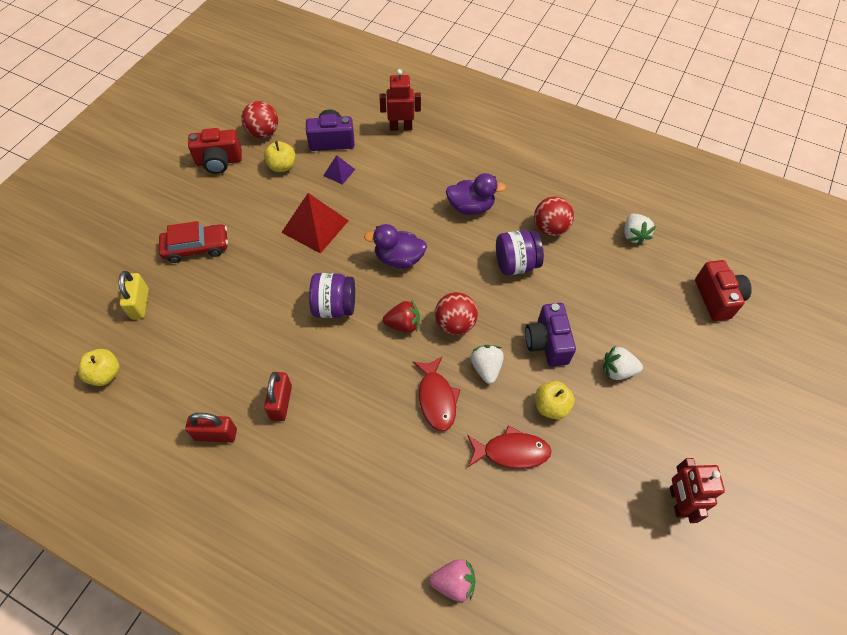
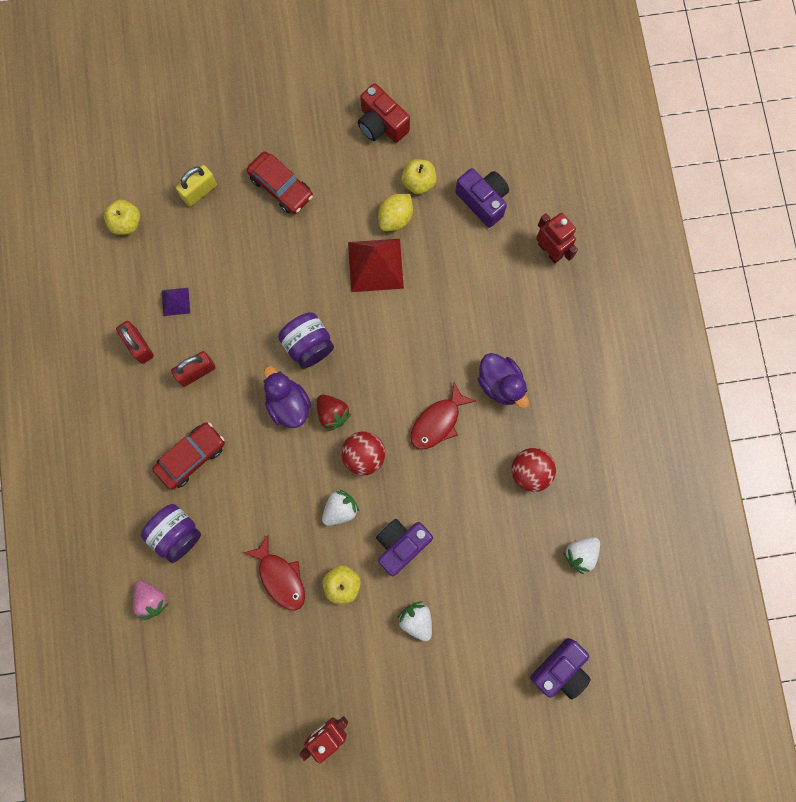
camera: 55 degrees right, 20 degrees up
(263, 133) = (444, 133): red ball -> none
(293, 194) = (395, 218): none -> yellow lemon
(339, 172) = (450, 237): purple pyramid -> purple pyramid (175, 301)
(349, 456) = (191, 457): none -> red car
(399, 259) = (395, 362): purple duck -> purple duck (288, 404)
(436, 398) = (284, 488): red fish -> red fish (438, 422)
(516, 264) = (465, 466): purple jar -> purple jar (176, 534)
(717, 298) = (560, 669): red camera -> purple camera

